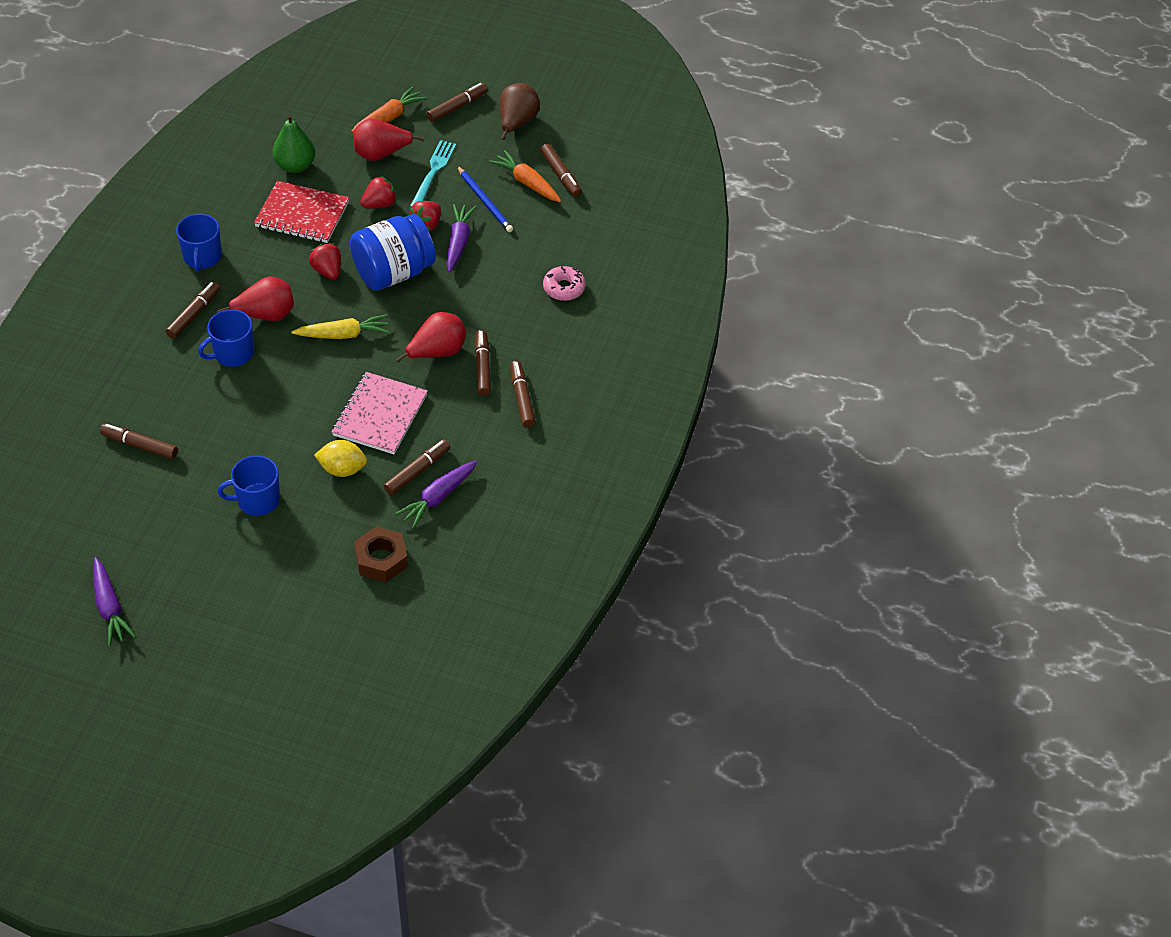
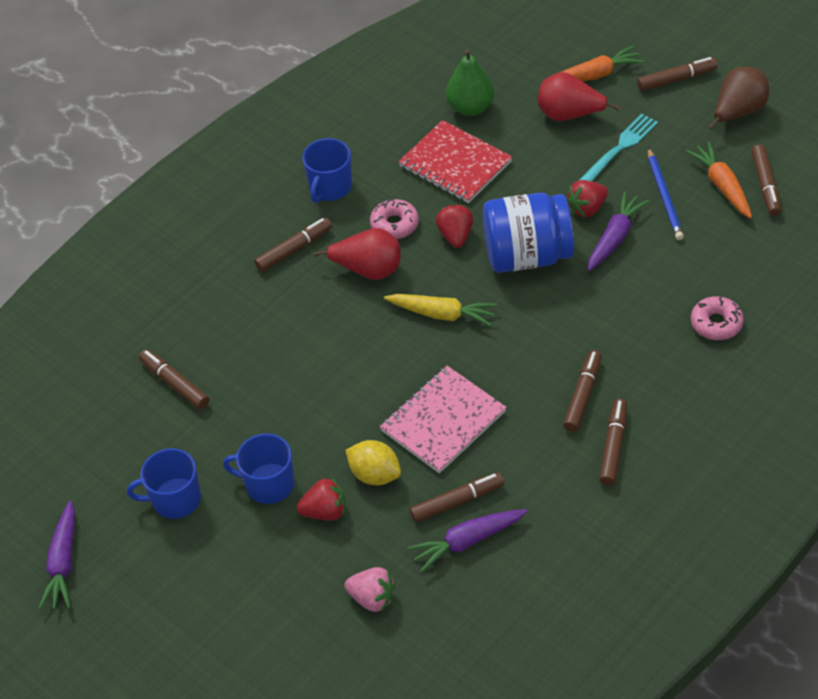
camera: 30 degrees right, 0 degrees up
(233, 353) = (315, 304): blue mug -> blue mug (175, 499)
(272, 274) = (394, 224): none -> pink donut
(379, 204) = (544, 172): red strawberry -> red strawberry (325, 511)
(381, 559) = (372, 598): brown nut -> pink strawberry
(437, 352) = (538, 363): red pear -> none

